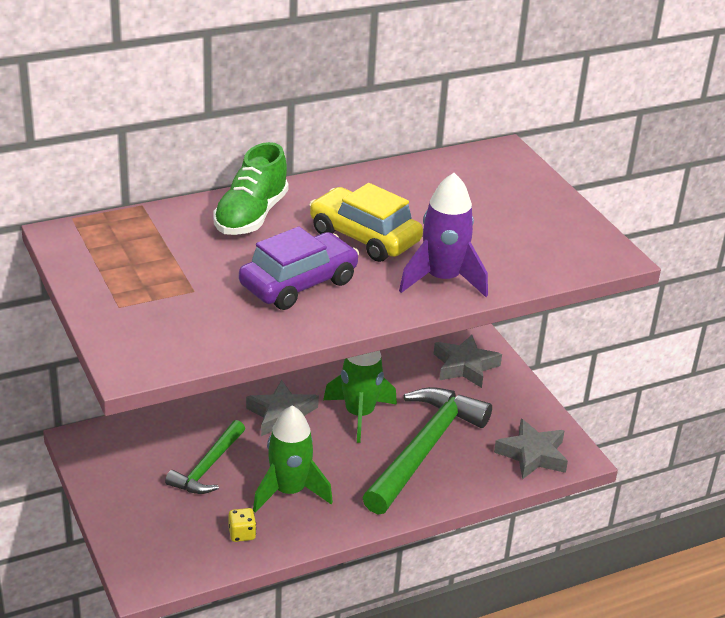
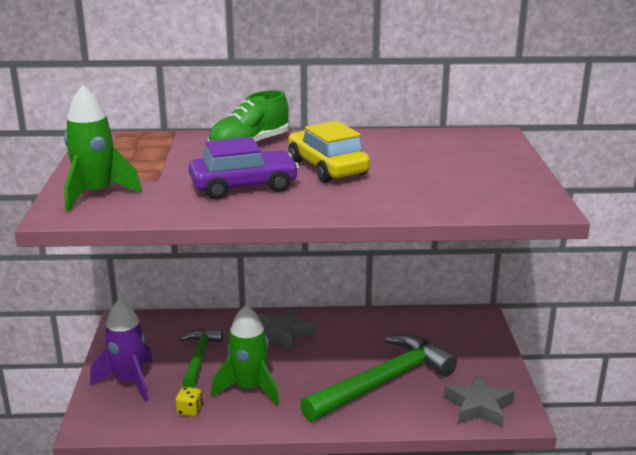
camera: 25 degrees right, 10 degrees down
(207, 467) = (199, 358): green hammer -> green hammer turned 135 degrees clockwise
(359, 414) = (344, 346): green rocket -> green rocket (96, 194)
(442, 279) = (369, 200): purple rocket -> purple rocket (129, 381)
(465, 366) = (456, 329): grey star -> none

